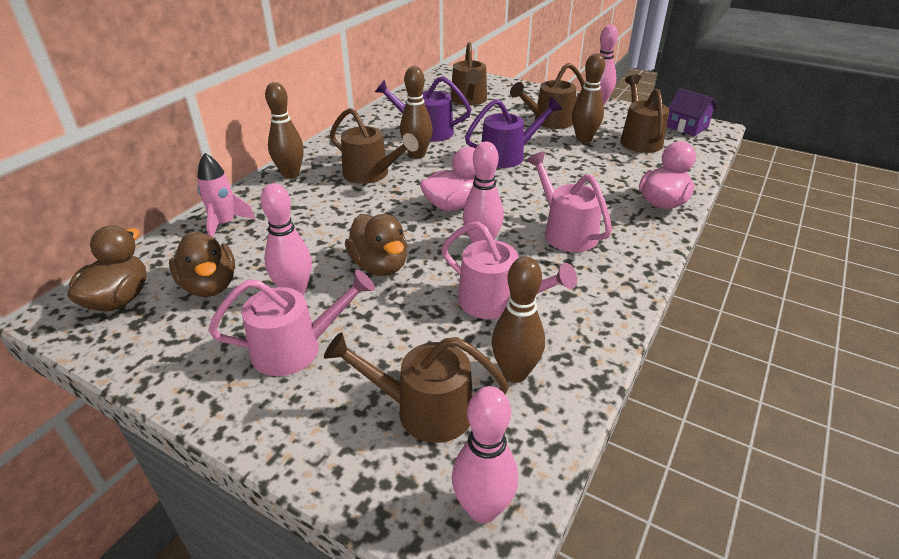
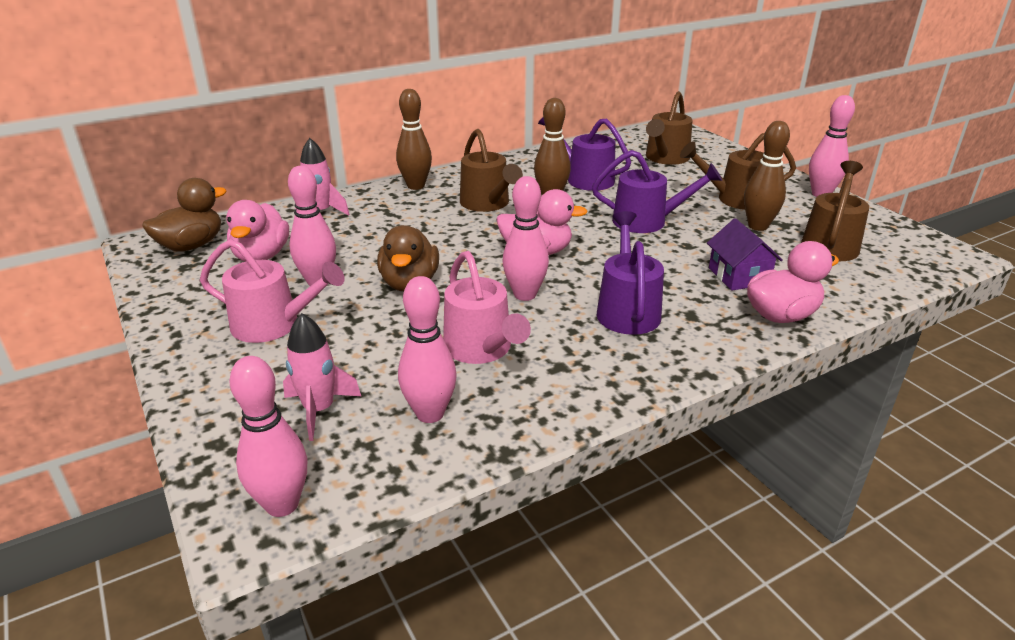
camera: 30 degrees right, 5 degrees down
(210, 286) = (261, 256): brown duck -> pink duck
(423, 410) = (319, 410): brown watering can -> pink rocket
(515, 373) = (430, 413): brown bowling pin -> pink bowling pin
(565, 231) = (627, 309): pink watering can -> purple watering can
(687, 127) = (917, 245): purple house -> purple house (738, 276)

